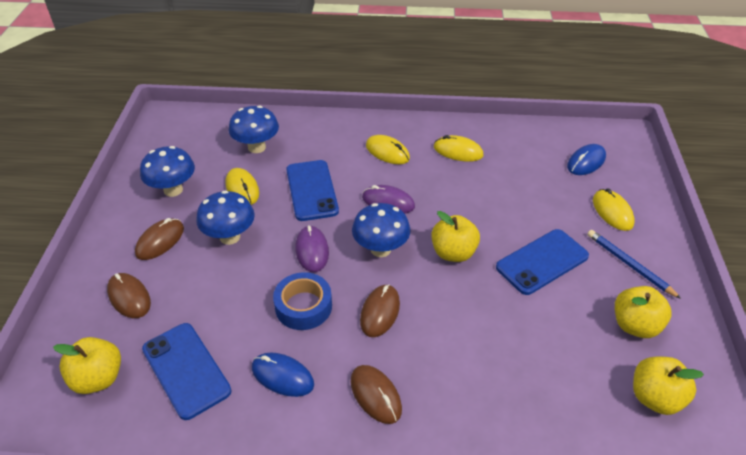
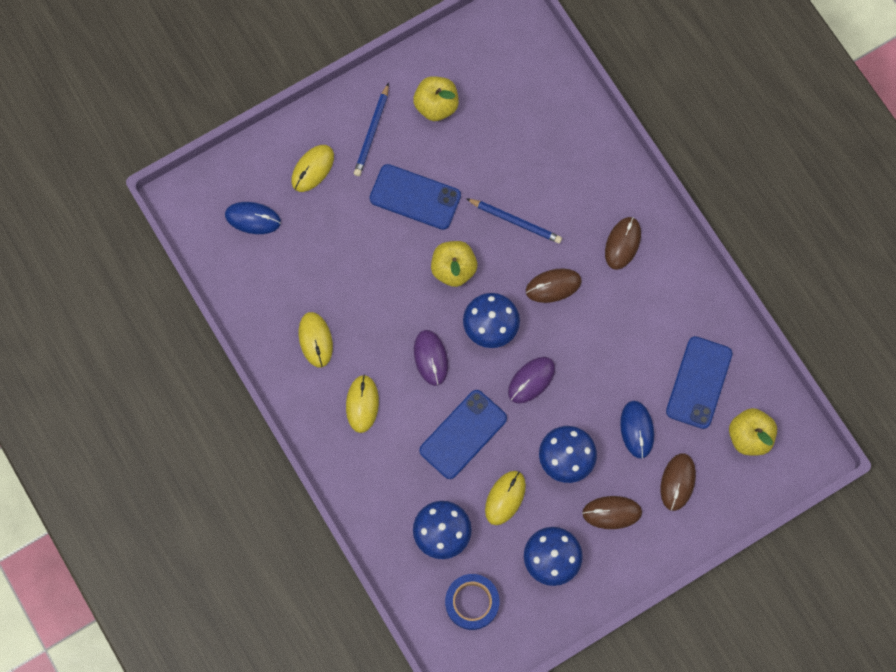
camera: 125 degrees left, 30 degrees up
(282, 376) = (654, 314): blue mouse -> blue mouse (637, 429)
(303, 306) = (589, 344): blue tape -> blue tape (472, 602)
(466, 320) = (515, 221): none -> blue pencil
(655, 397) = (494, 71): yellow apple -> none

